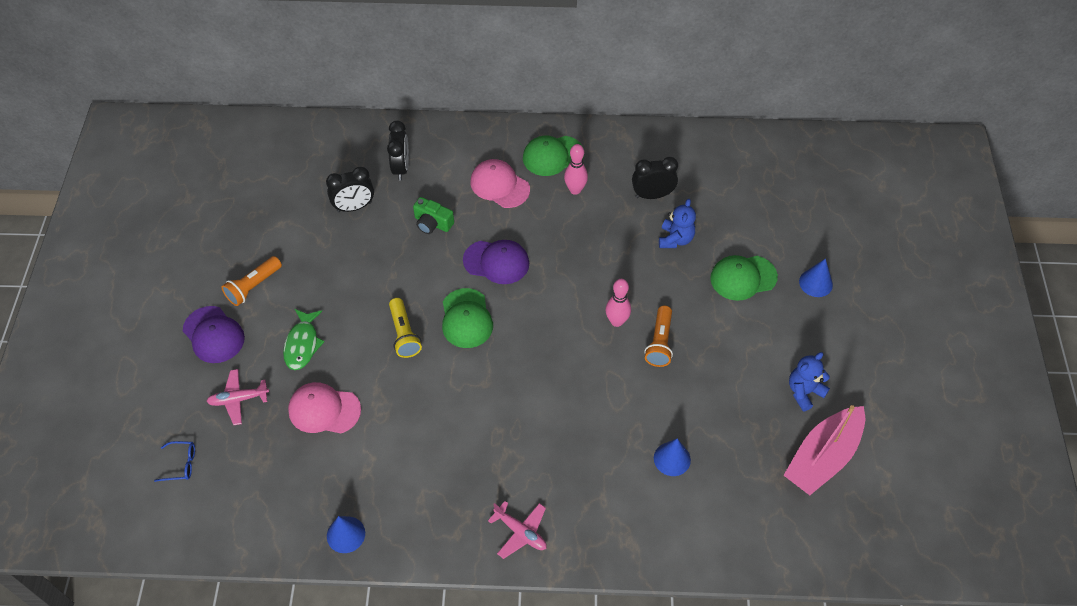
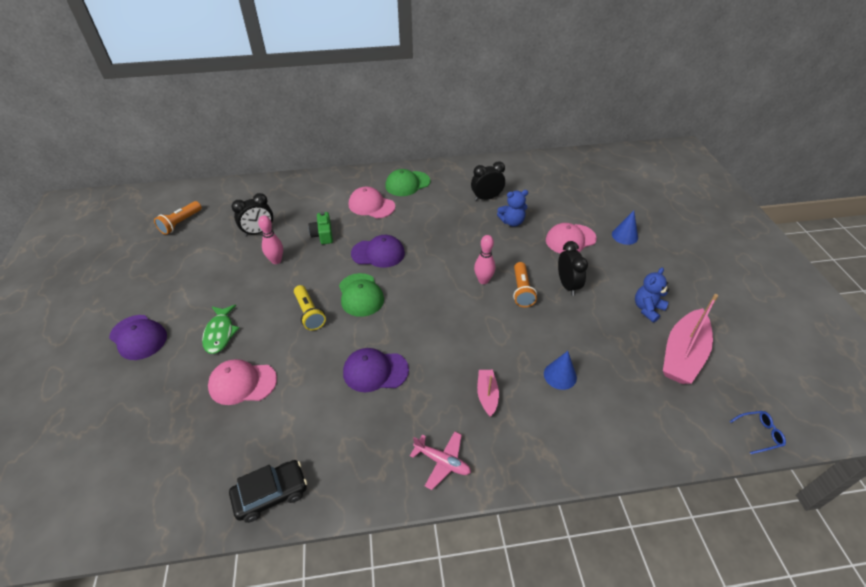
camera: 10 degrees left, 10 degrees down
(181, 464) = (101, 453): blue glasses -> blue glasses (759, 434)
(238, 399) = (160, 386): pink plane -> none
(253, 287) = (175, 296): orange flashlight -> orange flashlight (180, 223)
(346, 534) = (271, 494): blue cone -> black car
(401, 168) = (294, 203): black clock -> black clock (567, 285)
(432, 223) = (323, 234): green camera -> green camera turned 60 degrees clockwise
(468, 419) = (375, 371): none -> purple cap
(575, 190) = (429, 201): pink bowling pin -> pink bowling pin (276, 261)
(585, 468) = (487, 395): none -> pink boat
(675, 239) = (512, 222): blue teddy bear -> blue teddy bear turned 75 degrees clockwise
(743, 277) = (570, 239): green cap -> pink cap

